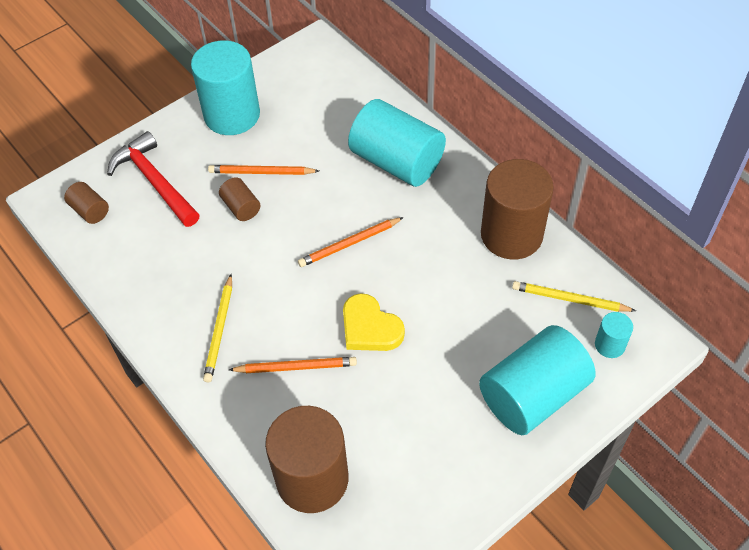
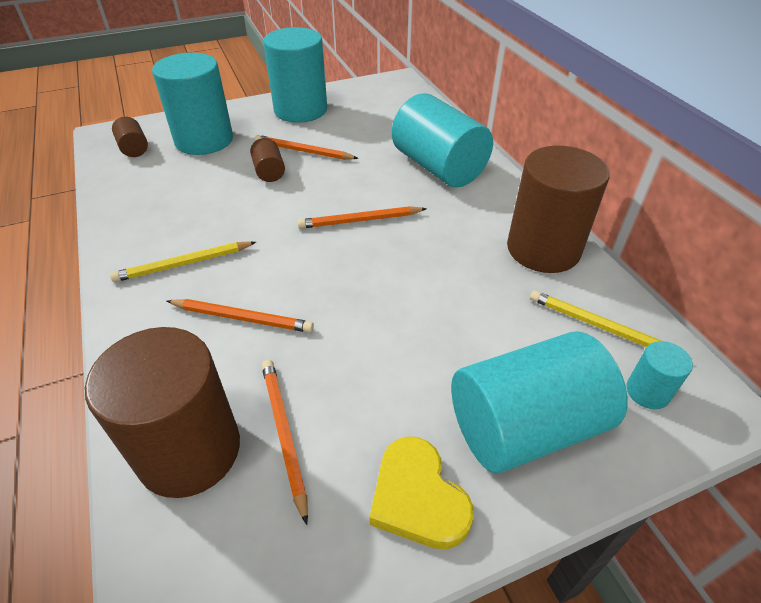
camera: 15 degrees right, 10 degrees down
(155, 182) = (204, 140): red hammer -> turquoise cylinder
(219, 330) = (184, 264): yellow pencil -> yellow pencil turned 45 degrees clockwise
(370, 327) = (345, 299): yellow heart -> yellow heart (418, 497)
(372, 448) = (284, 434): none -> orange pencil

